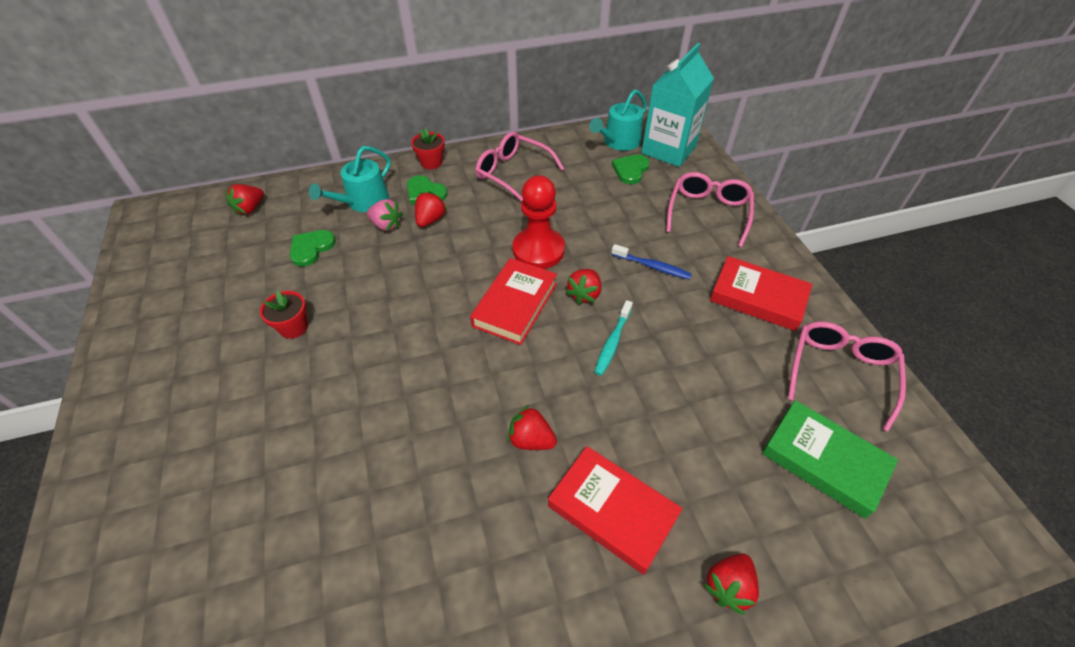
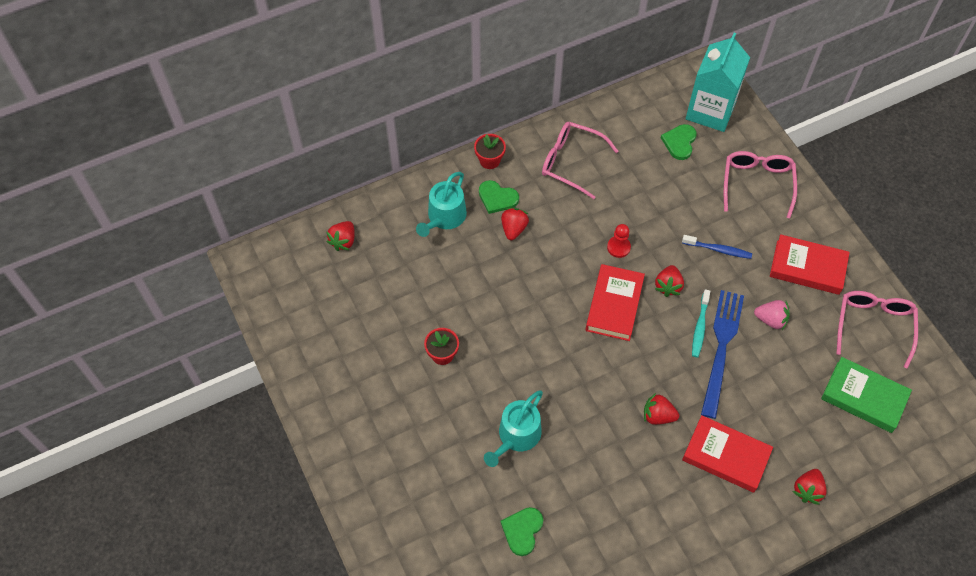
camera: 10 degrees left, 10 degrees up
(311, 248) = (420, 276): green heart -> green heart (522, 531)
(386, 225) = (476, 241): pink strawberry -> pink strawberry (770, 320)
(538, 250) = (618, 247): red pawn -> red pawn, size x0.51
(619, 142) = (661, 107): turquoise watering can -> turquoise watering can (516, 436)
(635, 370) = (721, 348): none -> blue fork

